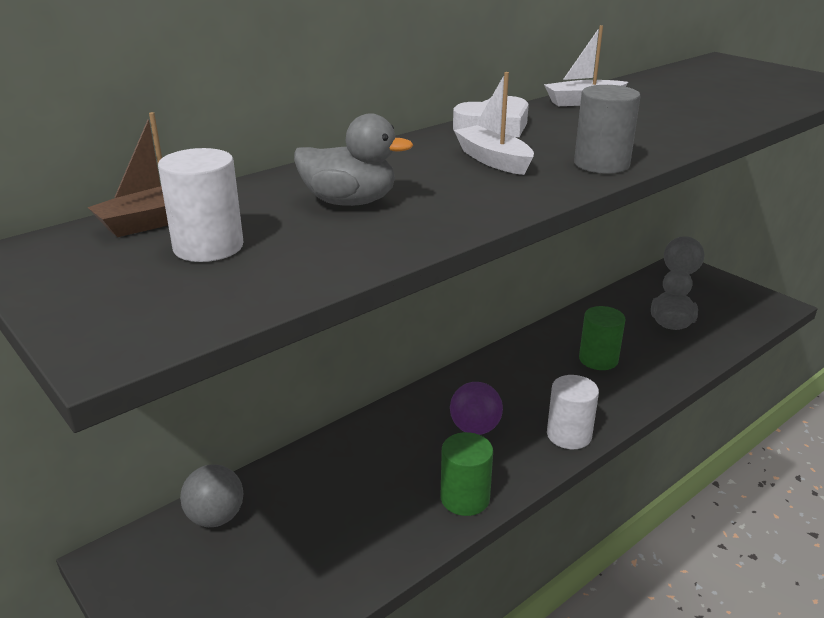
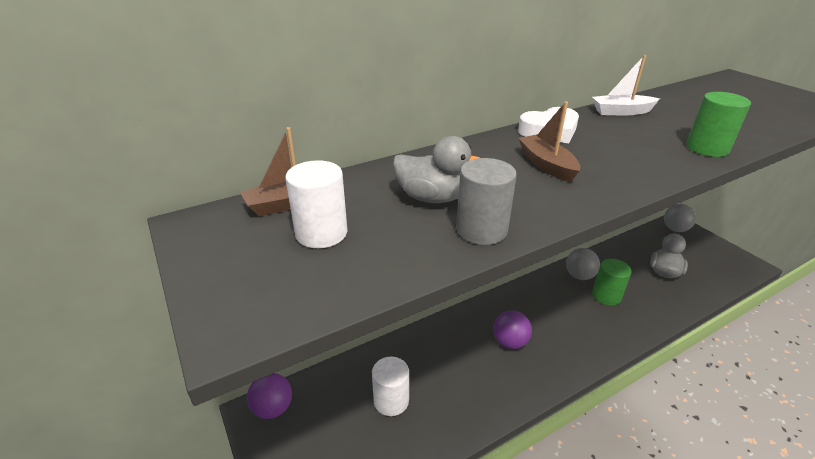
camera: 10 degrees right, 5 degrees up
(142, 551) = (273, 408): none -> purple ball
(216, 517) = (324, 389): grey ball -> grey ball (579, 276)
(465, 498) = (497, 399): green cylinder -> green cylinder (707, 148)
(493, 160) = (547, 165): white boat -> brown boat
(569, 435) = (578, 357): white cylinder -> white cylinder (391, 400)
(601, 164) = (634, 176): grey cylinder -> grey cylinder (481, 230)

